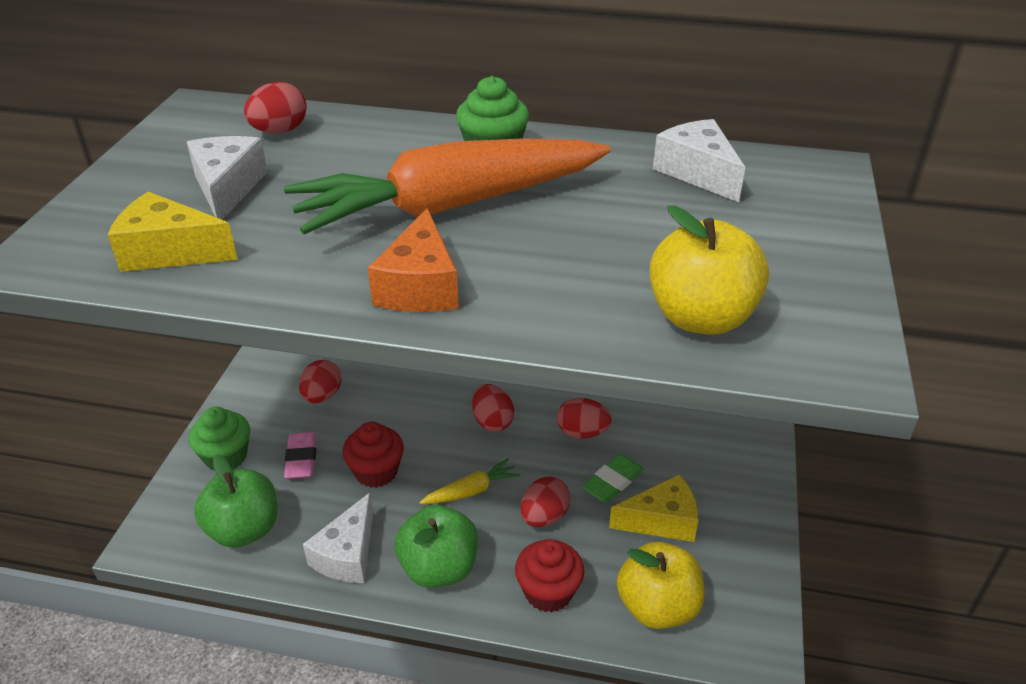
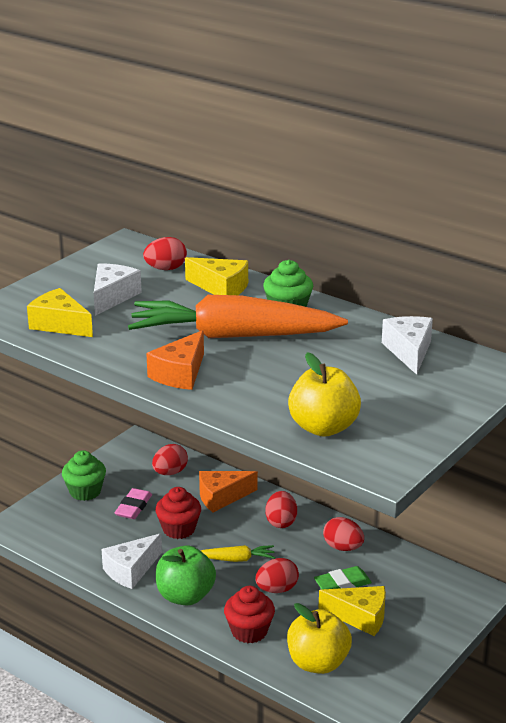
camera: 25 degrees right, 10 degrees down
(244, 529) = (74, 537): green apple -> none
(378, 141) = (221, 288): none -> yellow cheese
(403, 410) = (221, 497): none -> orange cheese

